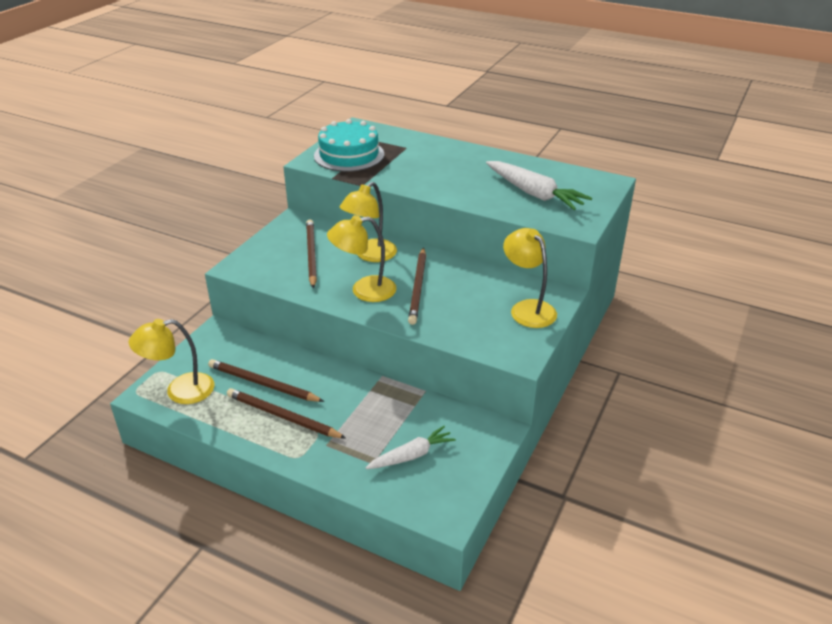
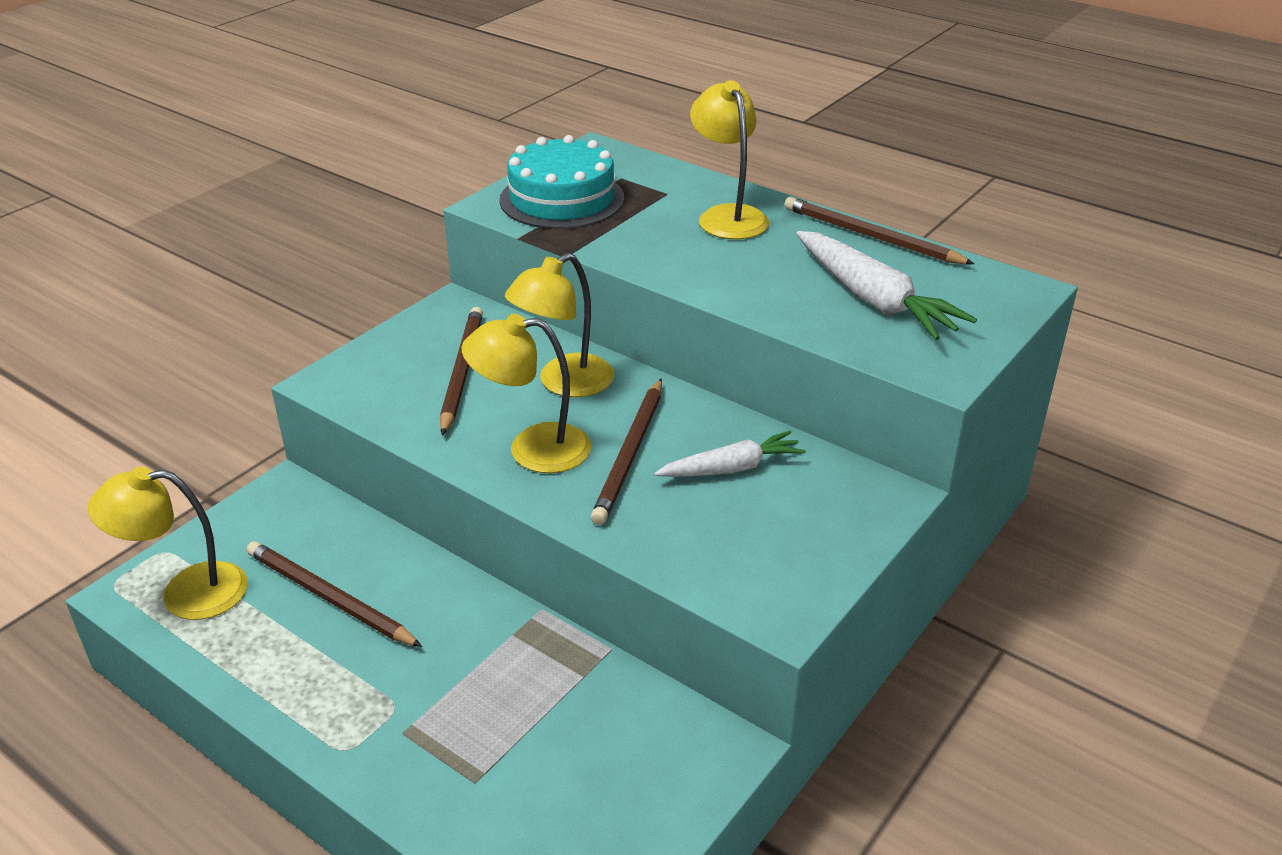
camera: 10 degrees right, 0 degrees up
(282, 416) = (343, 665): brown pencil -> brown pencil (870, 236)
(411, 455) = (550, 776): white carrot -> white carrot (731, 468)
(527, 308) = (821, 518): yellow lamp -> yellow lamp (727, 216)

